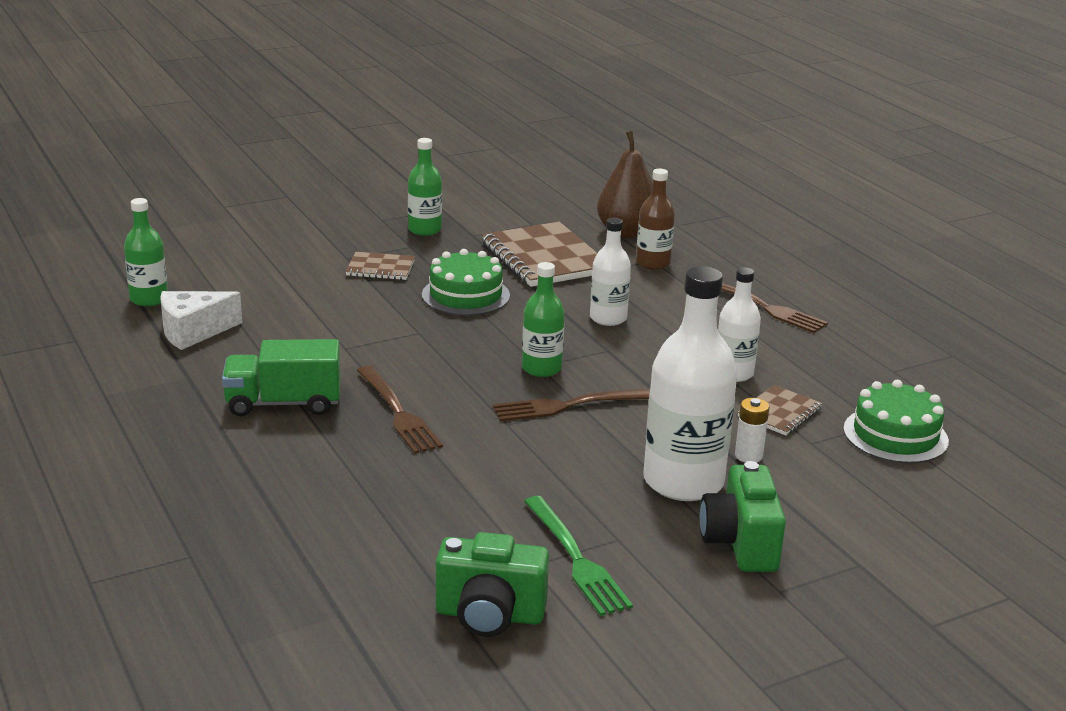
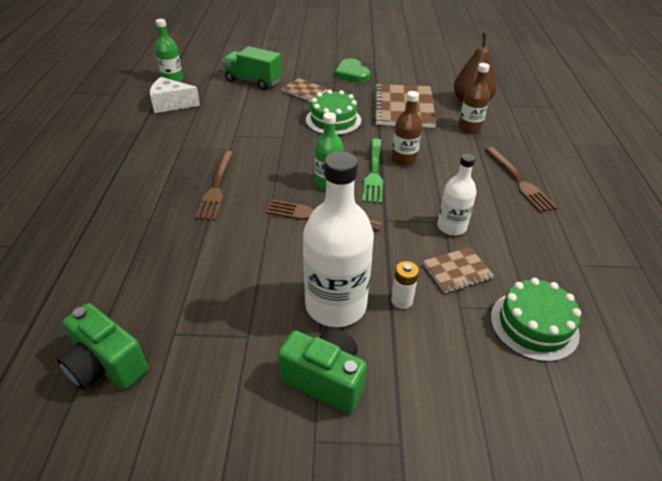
camera: 30 degrees right, 15 degrees up
(283, 403) = (165, 161): green truck -> green truck (253, 81)
(425, 230) = (352, 73): green bottle -> green heart
(577, 559) = (204, 343): green fork -> green fork (374, 173)
(608, 318) = (404, 159): white bottle -> brown bottle
(740, 544) = (325, 379): green camera -> green camera turned 90 degrees clockwise

